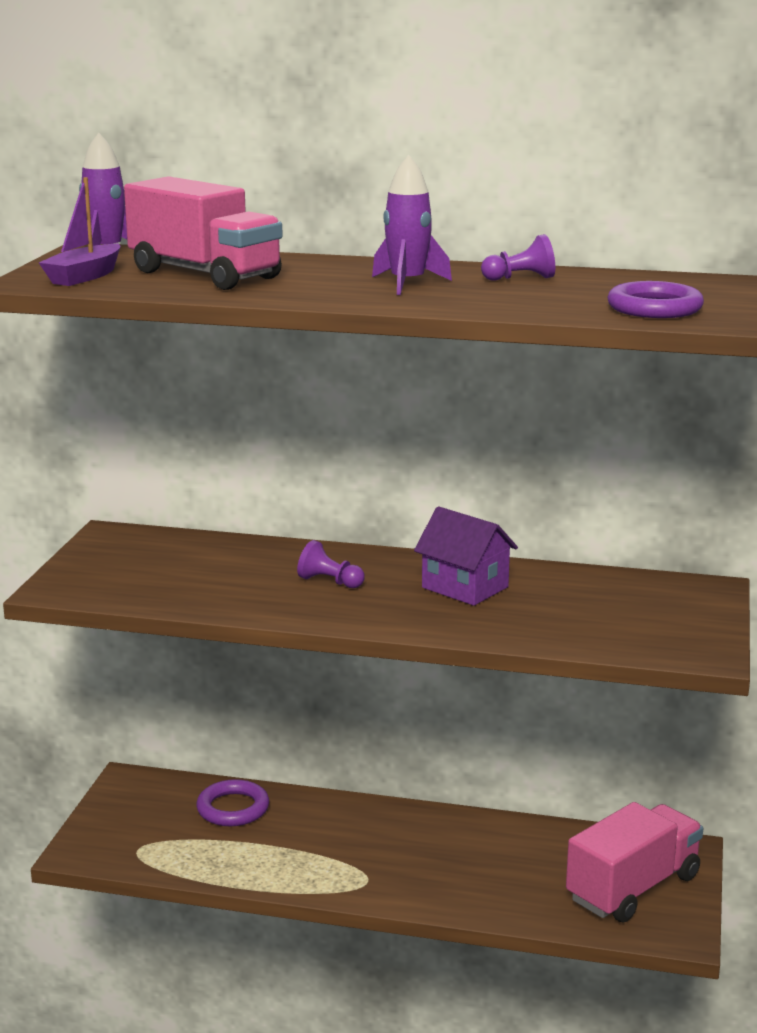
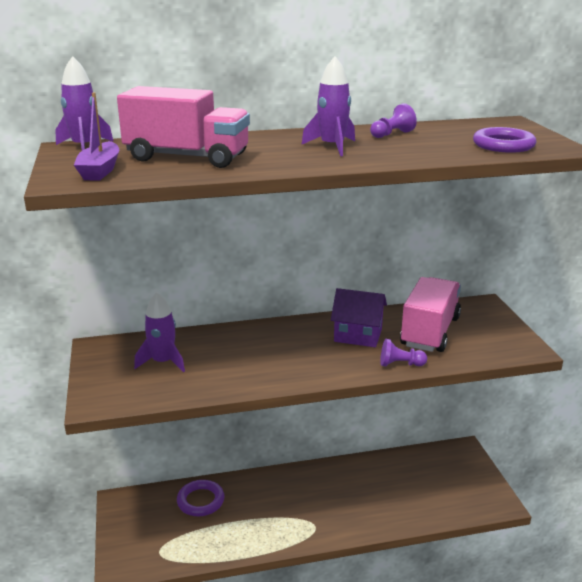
camera: 25 degrees left, 5 degrees up
(173, 565) = (163, 362): none -> purple rocket
(329, 582) = (275, 351): purple pawn -> purple pawn (400, 364)
(633, 888) = (456, 482): pink truck -> pink truck (430, 332)

